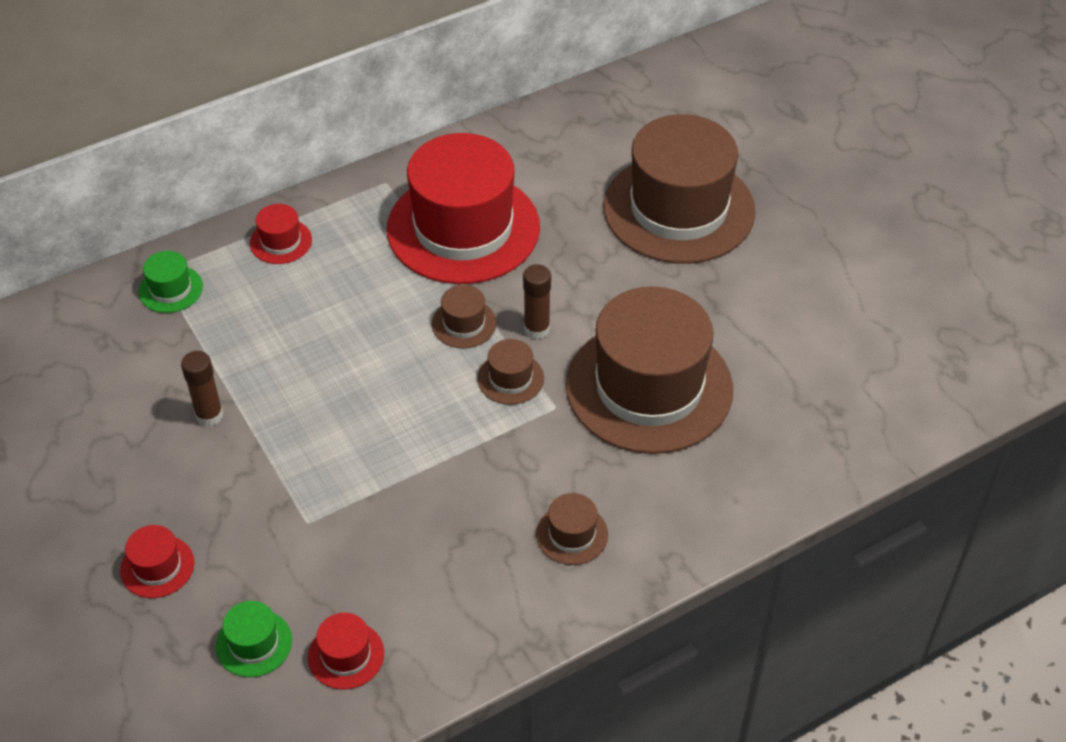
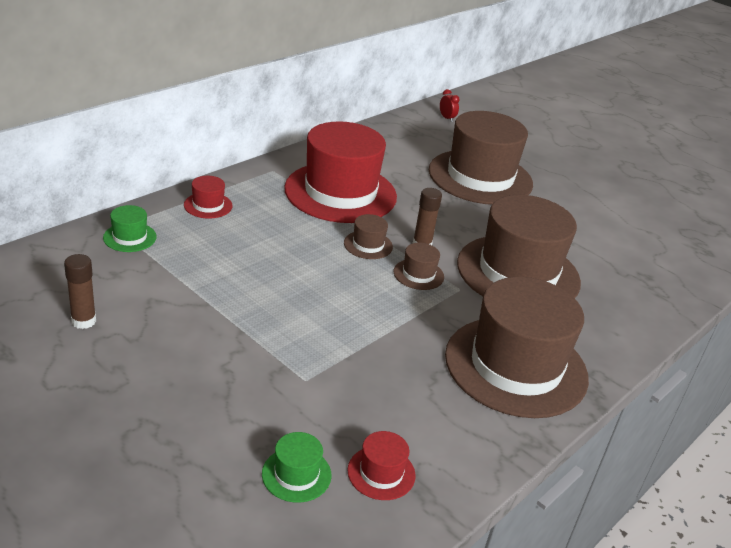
camera: 20 degrees left, 15 degrees down
(157, 566) = (185, 426): red hat -> none
(209, 415) = (192, 315): brown glue stick -> brown glue stick (83, 321)
(572, 534) = (516, 366): brown hat -> brown hat, size x2.49
(683, 85) = (447, 118): none -> red clock

